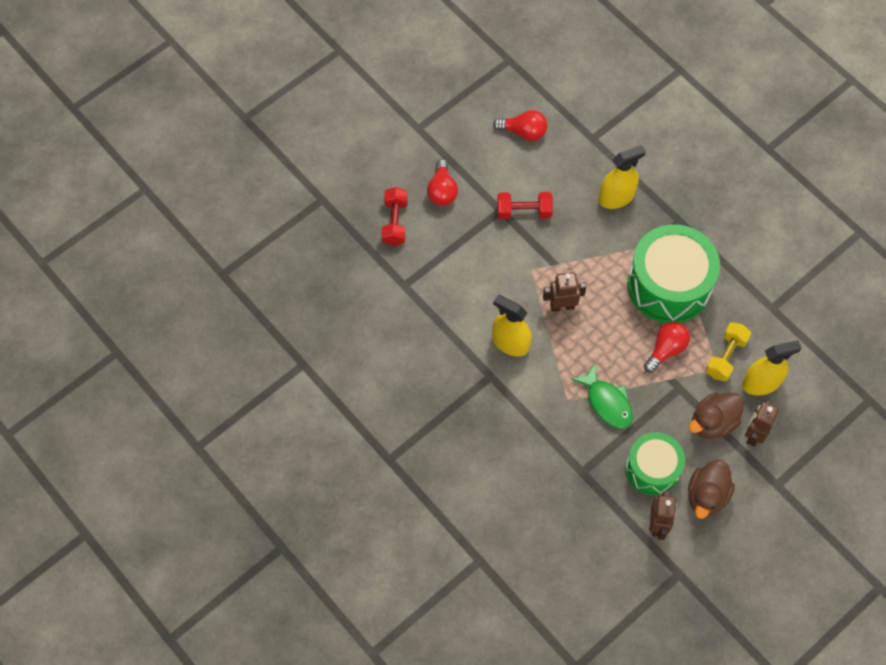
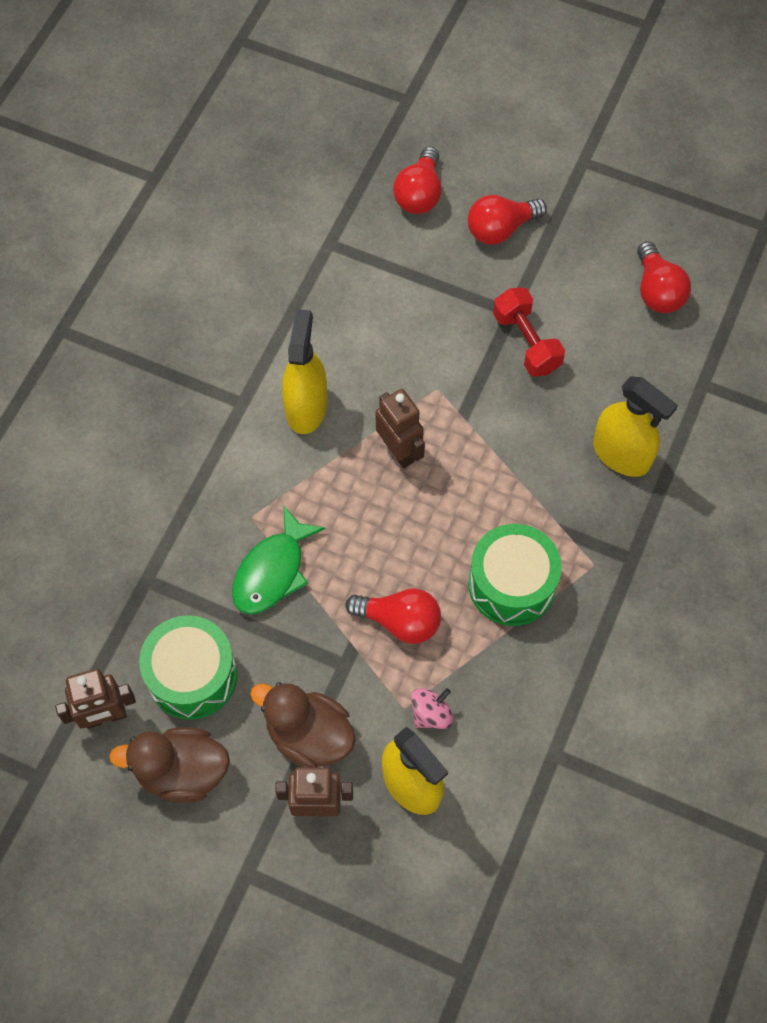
camera: 65 degrees right, 0 degrees up
(395, 222) = (419, 194): red dumbbell -> red light bulb
(669, 285) = (512, 584): green drum -> green drum, size x0.62
(725, 357) = (431, 714): yellow dumbbell -> pink spinning top

